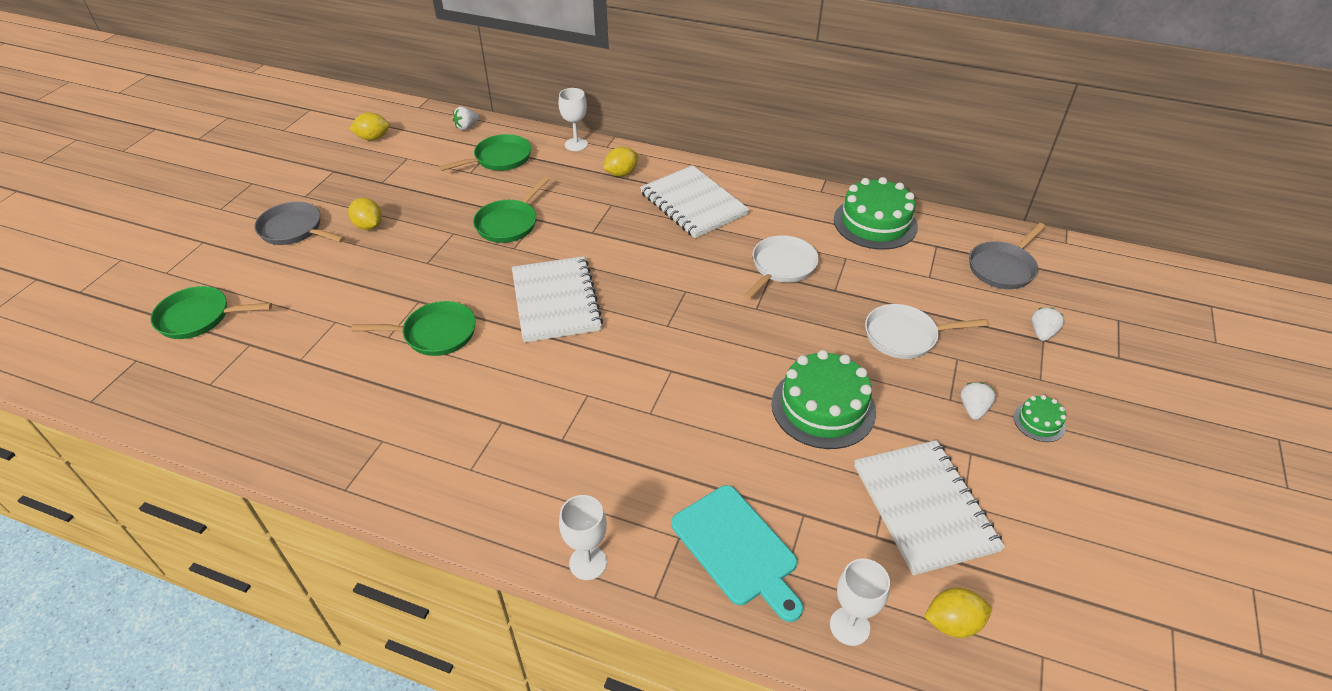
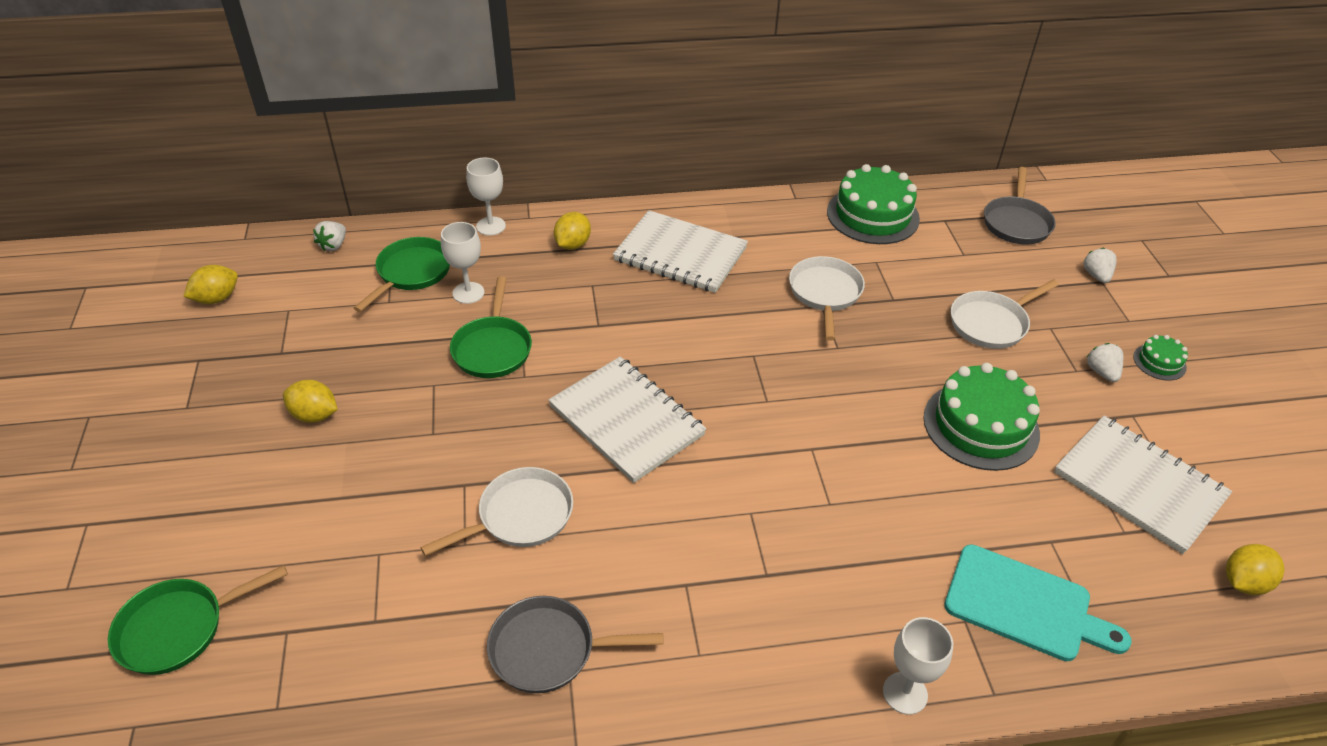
camera: 30 degrees left, 0 degrees up
(294, 230) = (213, 457): grey pan -> grey pan (549, 650)
(435, 334) = (520, 516): green pan -> white pan
(849, 626) = (1173, 629): white goblet -> white goblet (468, 293)

